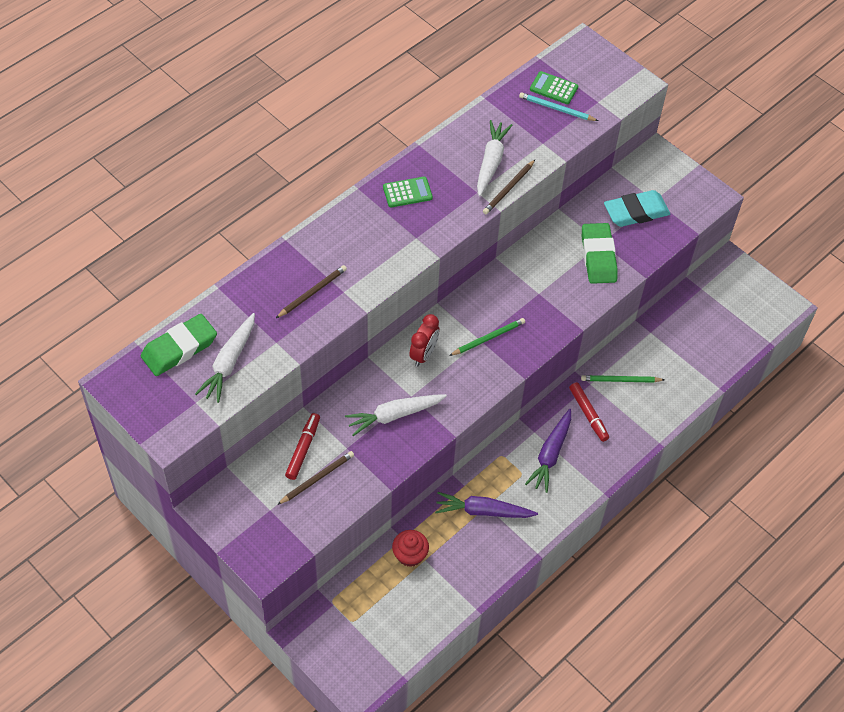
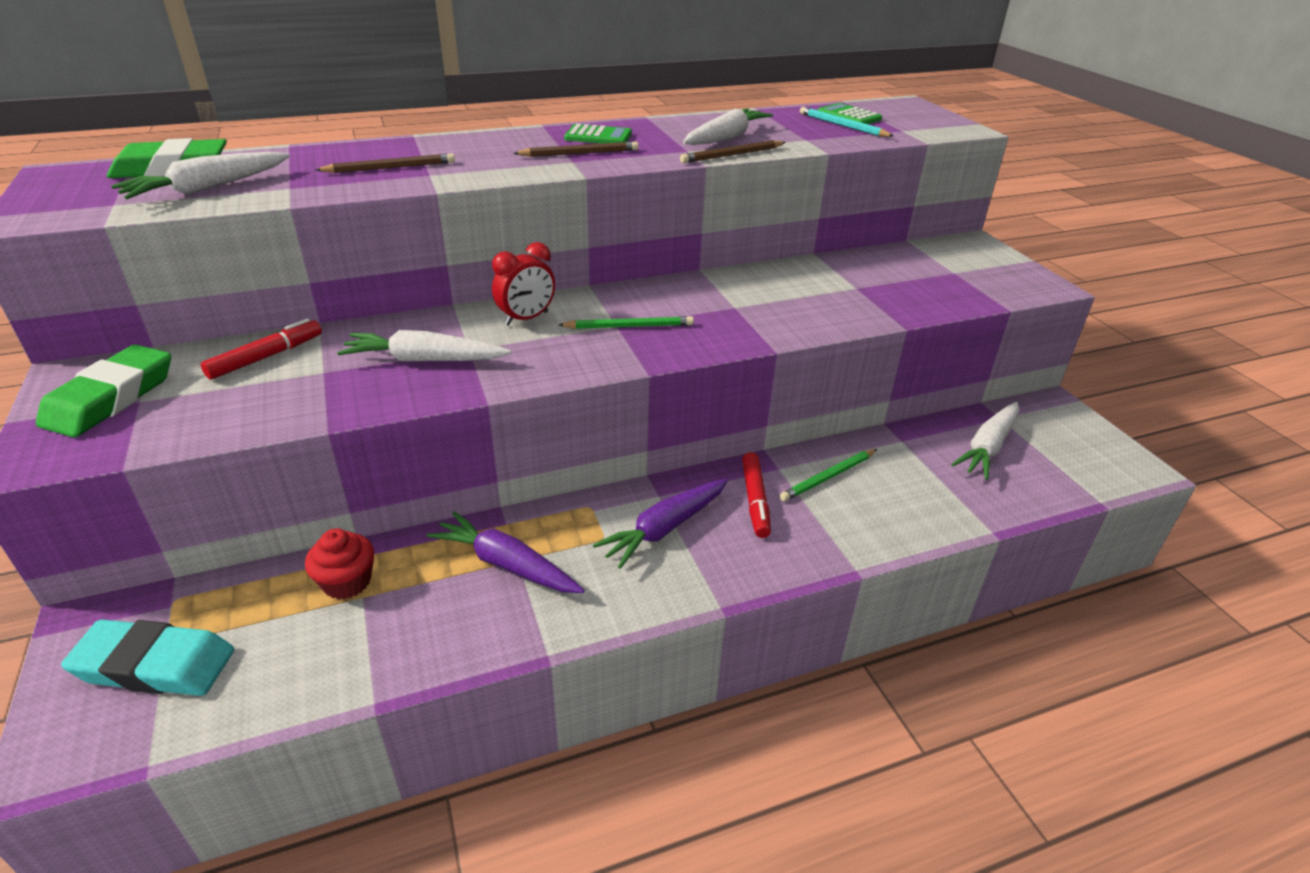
camera: 25 degrees right, 20 degrees down
(317, 478) = (244, 389): brown pencil -> brown pencil (579, 153)
(598, 256) = (844, 297): green eraser -> green eraser (111, 398)
(620, 380) = (828, 477): green pencil -> green pencil turned 60 degrees counterclockwise
(636, 212) = (921, 275): turquoise eraser -> turquoise eraser (155, 665)
(700, 319) = (988, 447): none -> white carrot

